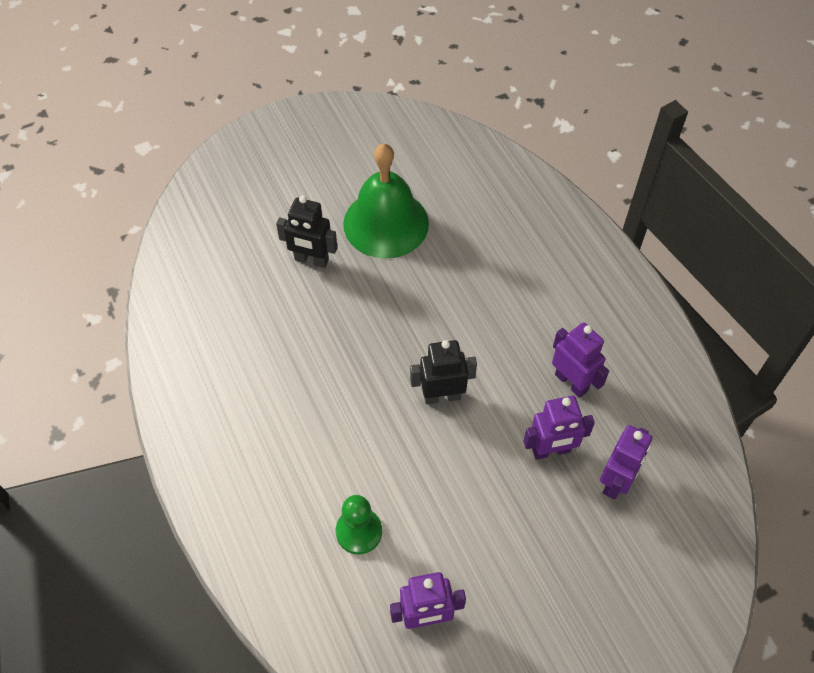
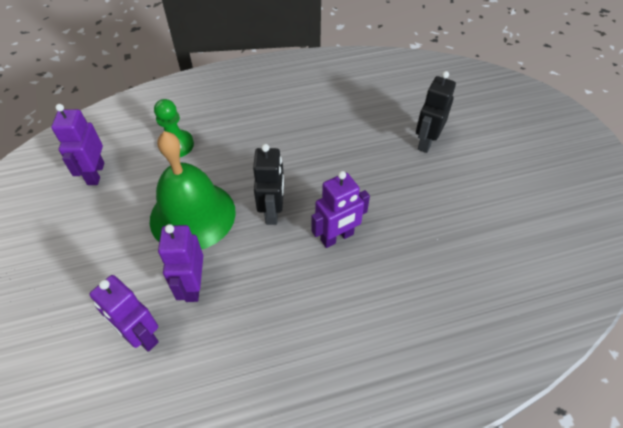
camera: 100 degrees right, 5 degrees down
(386, 223) = (467, 197): green bell -> green bell (192, 215)
(571, 382) = (258, 322): purple robot -> purple robot (337, 237)

